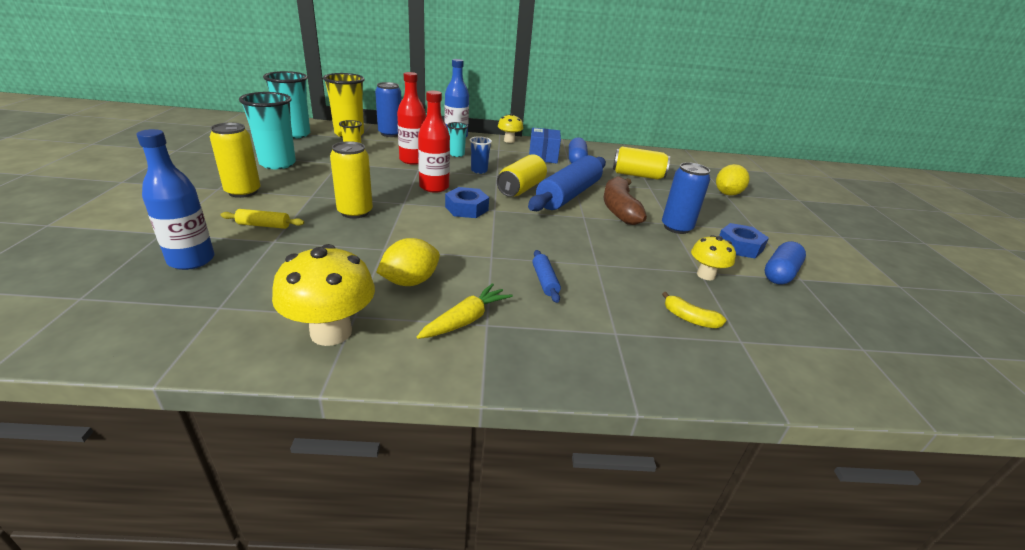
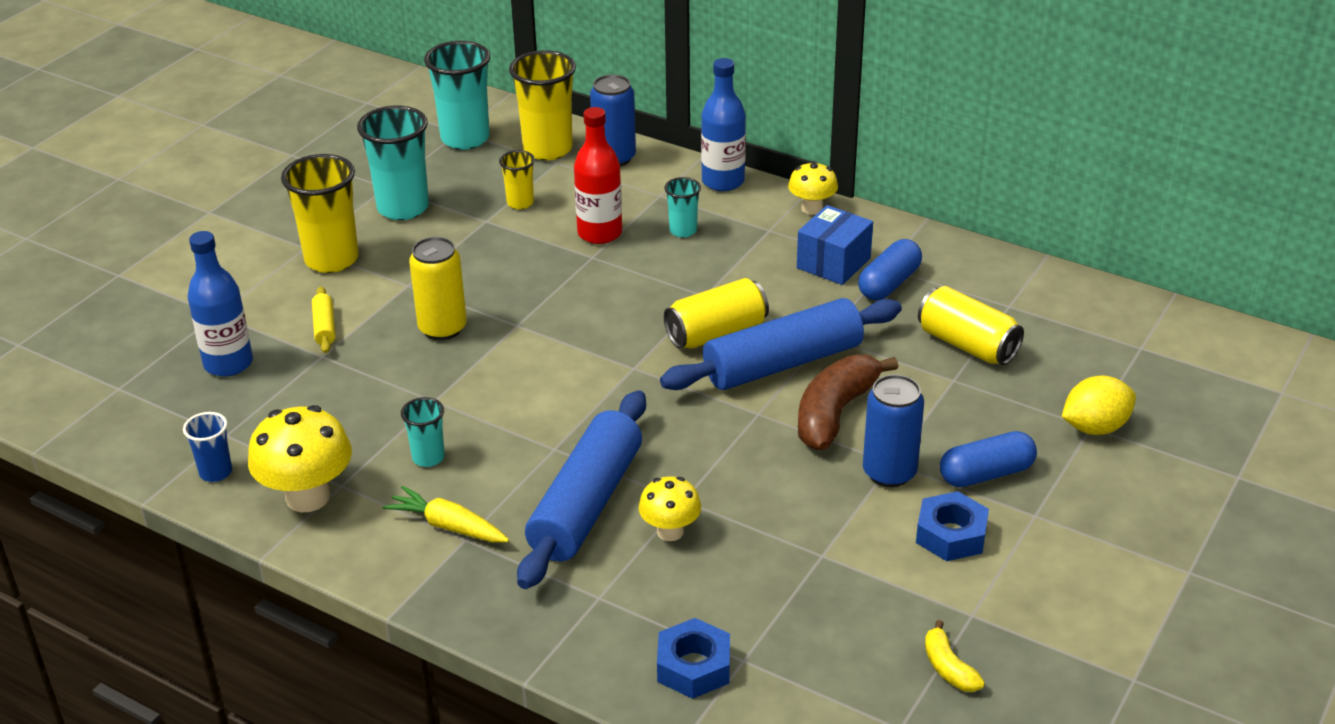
camera: 35 degrees right, 5 degrees up
(243, 192) = (331, 259): yellow can -> yellow cup
(264, 225) = (324, 327): yellow rolling pin -> yellow rolling pin turned 45 degrees clockwise
(410, 281) = (428, 457): yellow lemon -> turquoise cup
(434, 187) = (584, 301): red bottle -> none
(466, 208) = (595, 356): blue nut -> blue nut (693, 667)
(466, 320) = (448, 526): yellow carrot -> yellow carrot turned 135 degrees counterclockwise
(479, 171) = (685, 278): blue cup -> blue cup (216, 472)
(544, 281) = (586, 504): blue rolling pin -> blue rolling pin, size x2.42
(689, 318) = (714, 611): yellow banana -> yellow banana (948, 668)
(705, 275) = (823, 562): yellow mushroom -> yellow mushroom (670, 531)
(780, 273) = (949, 596): blue capsule -> blue capsule (986, 474)

